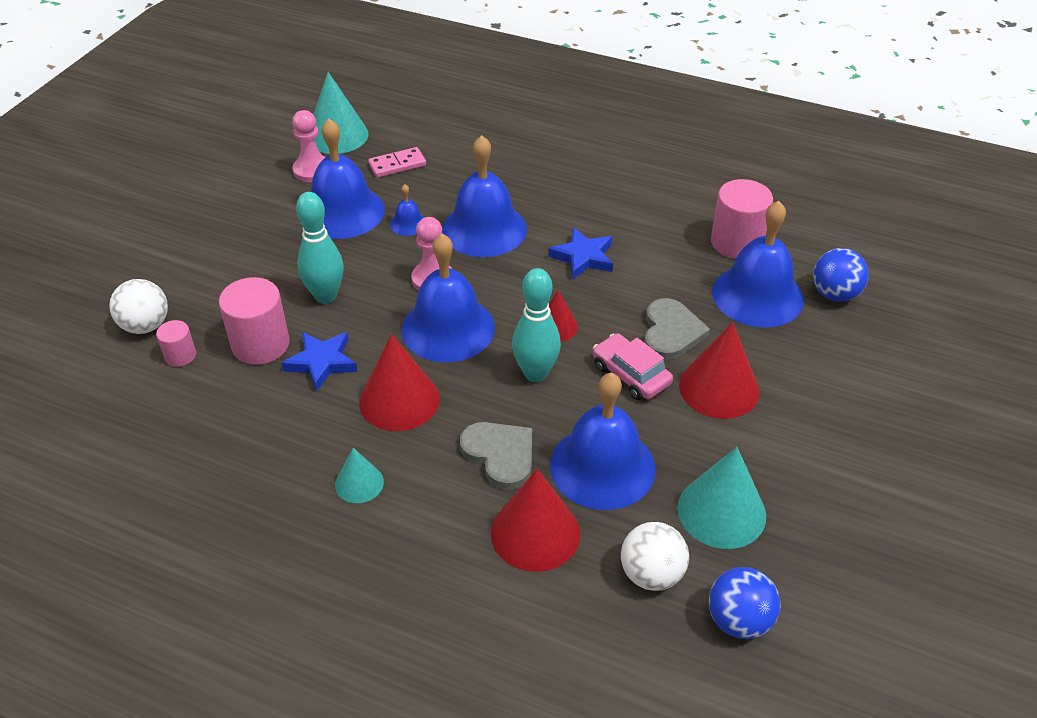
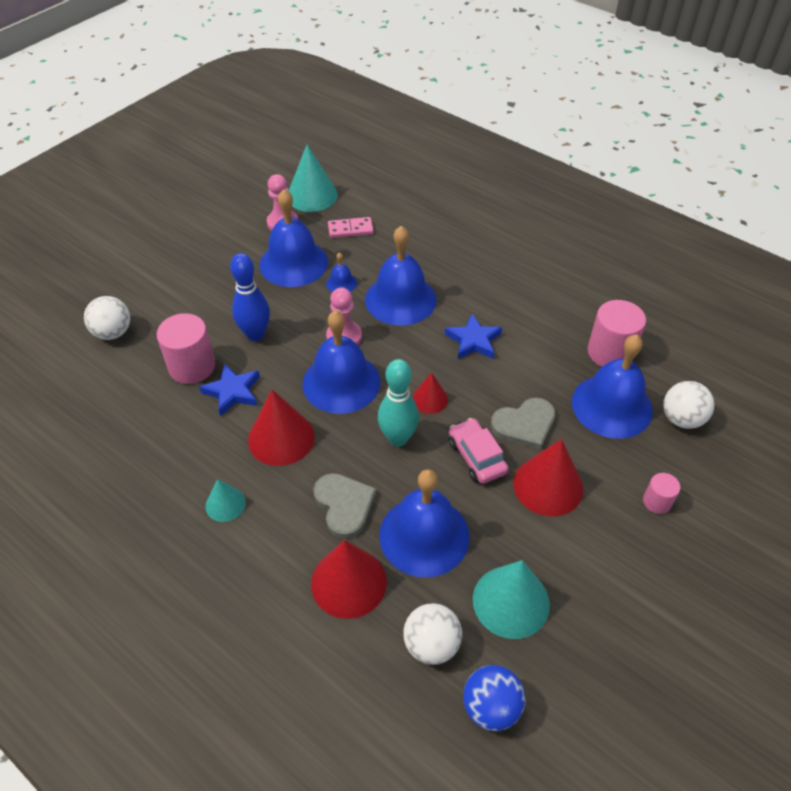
camera: 15 degrees right, 5 degrees up
(180, 355) = (129, 363): pink cylinder -> pink cylinder (657, 501)
(325, 296) = (255, 334): turquoise bowling pin -> blue bowling pin
(671, 332) = (524, 425): grey heart -> grey heart turned 45 degrees clockwise
(834, 294) = (681, 419): blue ball -> white ball

